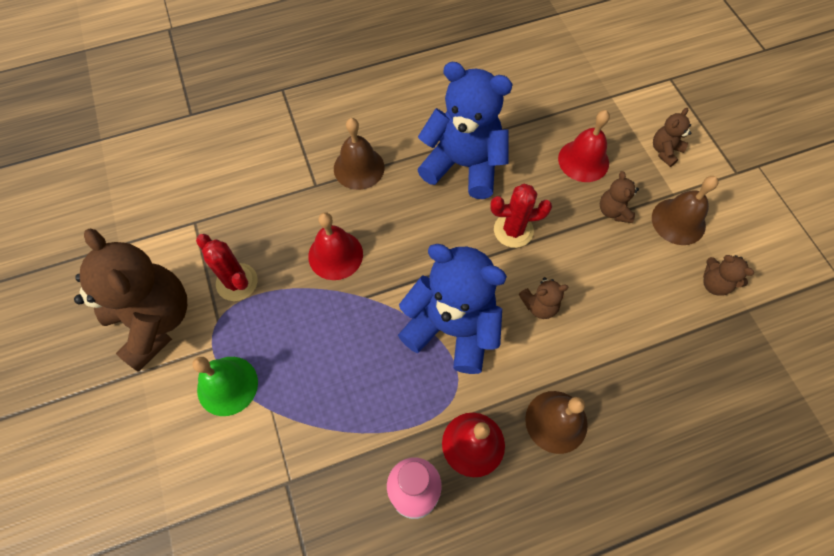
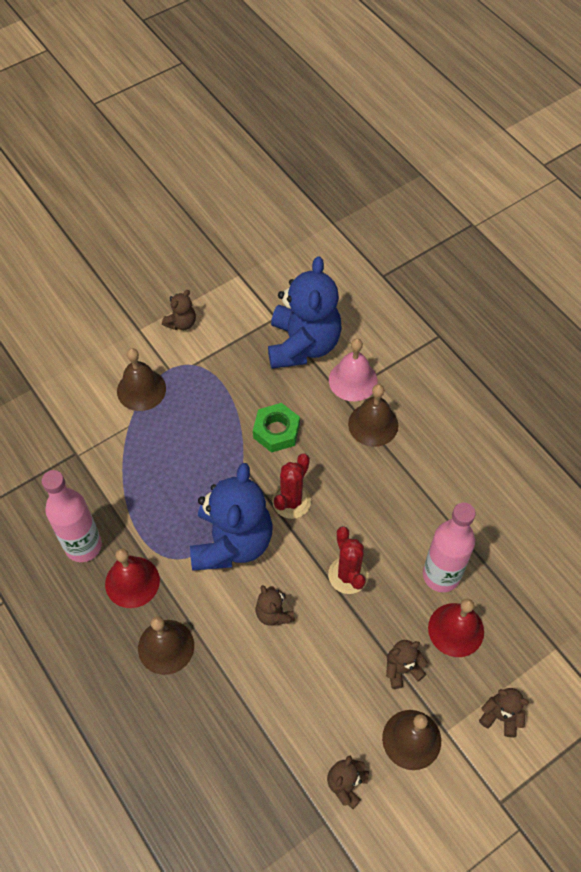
camera: 75 degrees right, 5 degrees down
(155, 321) = (181, 323): brown teddy bear -> brown teddy bear, size x0.44
(227, 385) = (141, 389): green bell -> brown bell
(237, 282) = (229, 366): red cactus -> red cactus (291, 501)
(302, 171) = (353, 380): none -> pink bell
(335, 255) = (276, 431): red bell -> green nut
(463, 165) = (408, 514): blue teddy bear -> blue teddy bear (303, 345)
(530, 157) = (441, 575): none -> pink bottle

